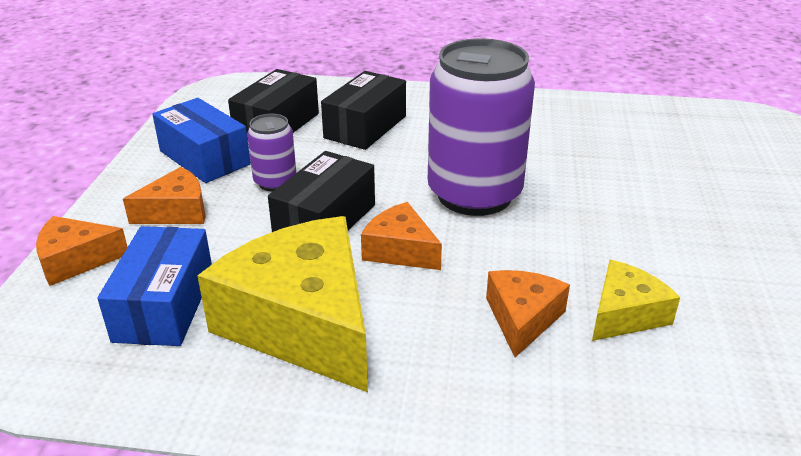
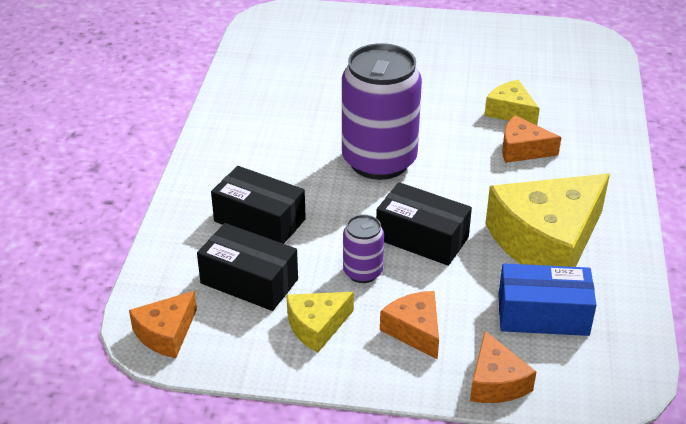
camera: 90 degrees left, 5 degrees up
(204, 158) = (316, 326): blue box -> yellow cheese
(400, 250) = (457, 199): orange cheese -> orange cheese (166, 333)

